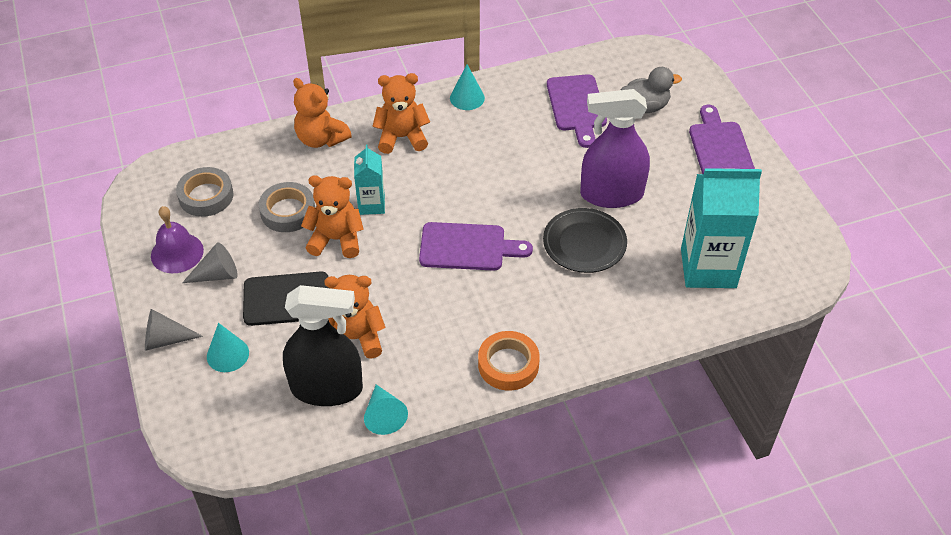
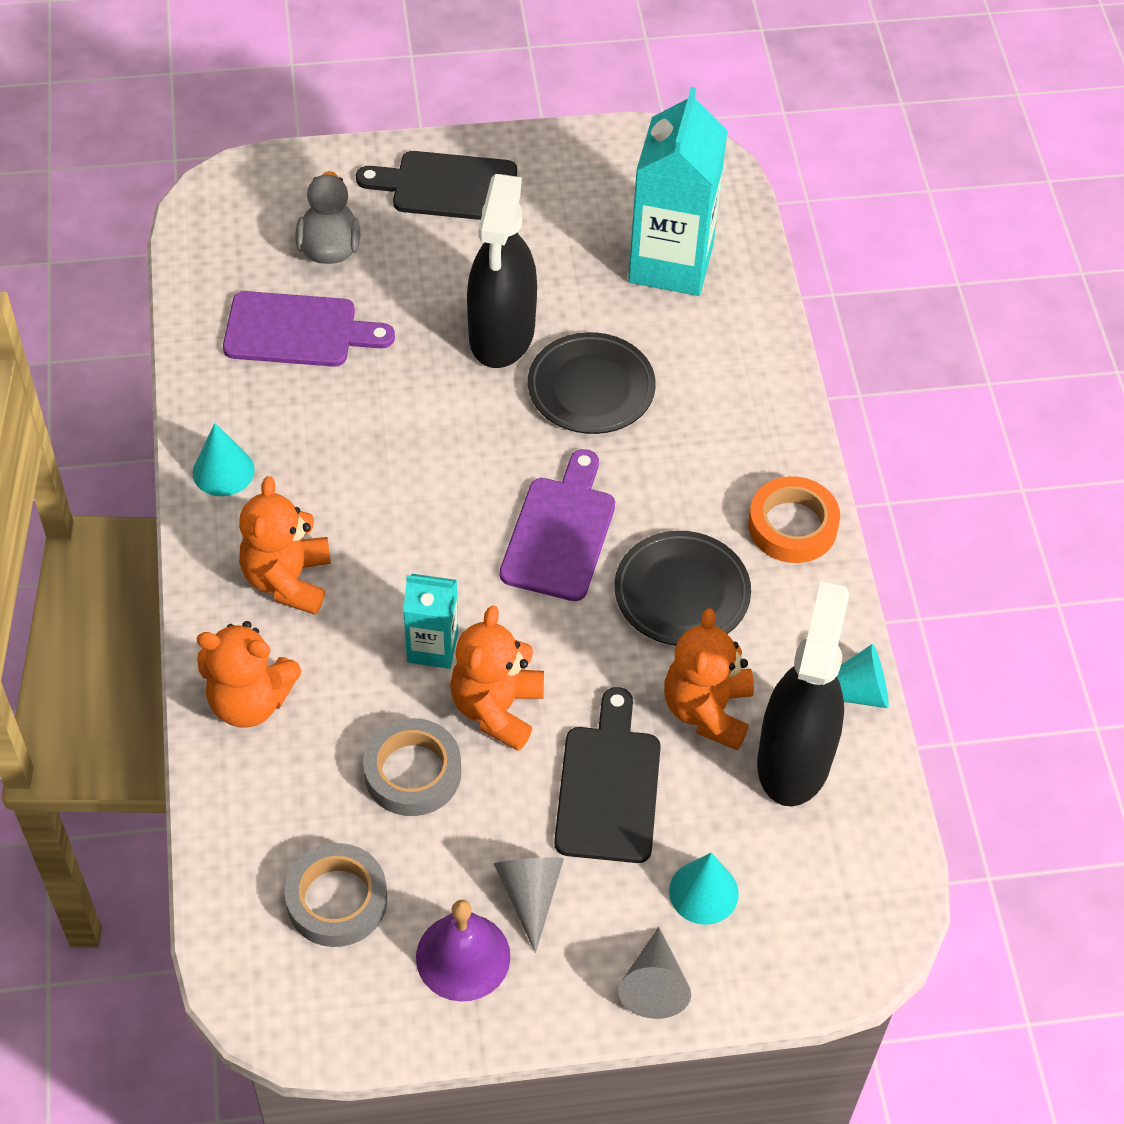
camera: 80 degrees left, 5 degrees up
(321, 139) = (250, 701): orange teddy bear -> orange teddy bear turned 45 degrees clockwise
(438, 313) = (681, 593): none -> black plate
(611, 194) = (501, 334): purple spray bottle -> black spray bottle
(720, 148) = (447, 187): purple cutting board -> black cutting board

